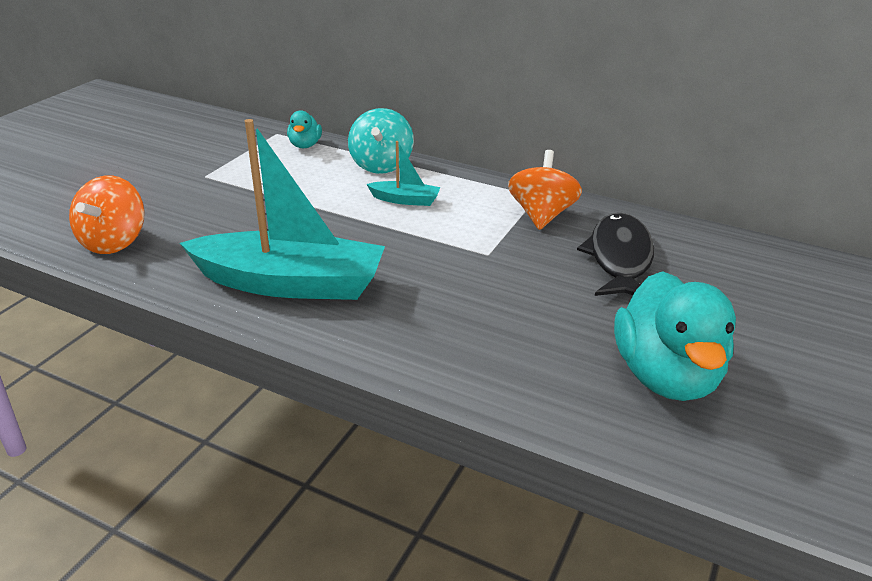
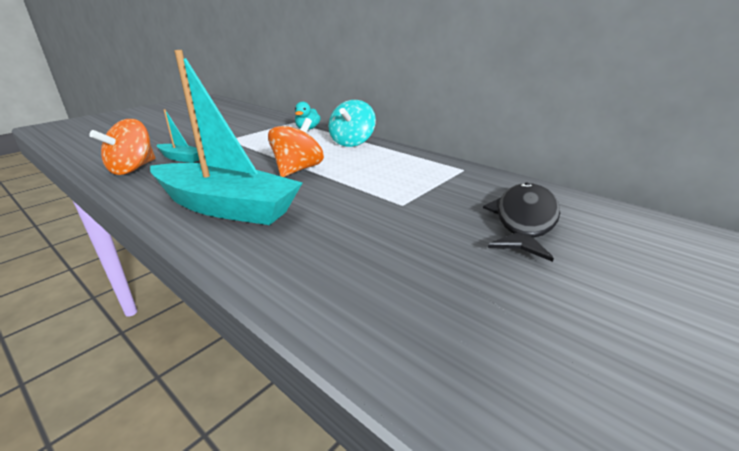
camera: 15 degrees right, 5 degrees down
(405, 200) = (356, 163): turquoise boat -> turquoise boat (181, 158)
(541, 215) = (462, 182): orange spinning top -> orange spinning top (297, 169)
(666, 376) = (551, 345): turquoise duck -> none

